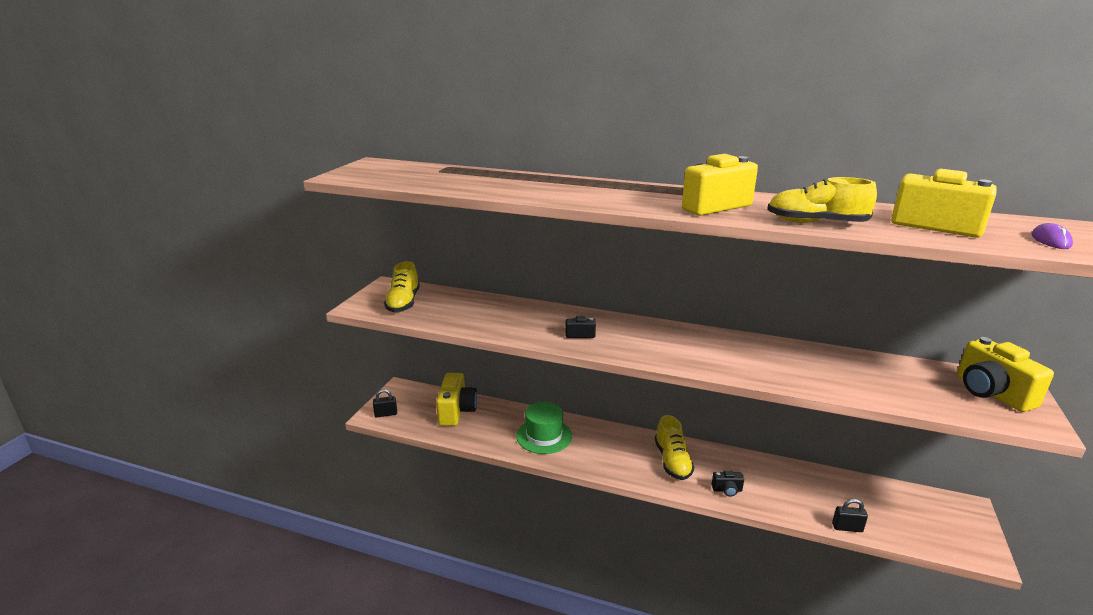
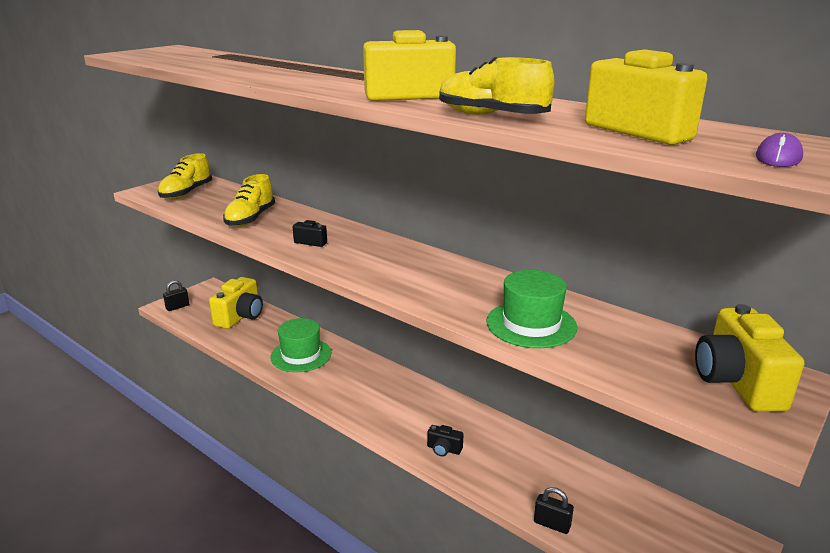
camera: 20 degrees right, 0 degrees up
(386, 414) = (177, 307): black padlock -> black padlock turned 45 degrees counterclockwise
(672, 461) = (409, 407): yellow shoe -> yellow shoe (250, 219)
(825, 376) = (531, 324): none -> green hat

